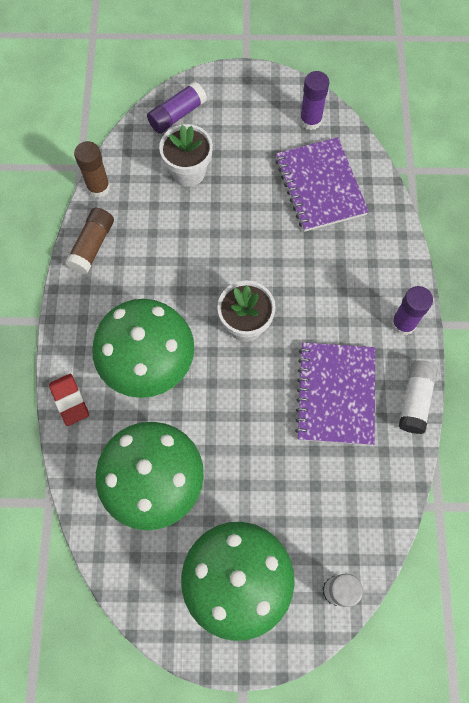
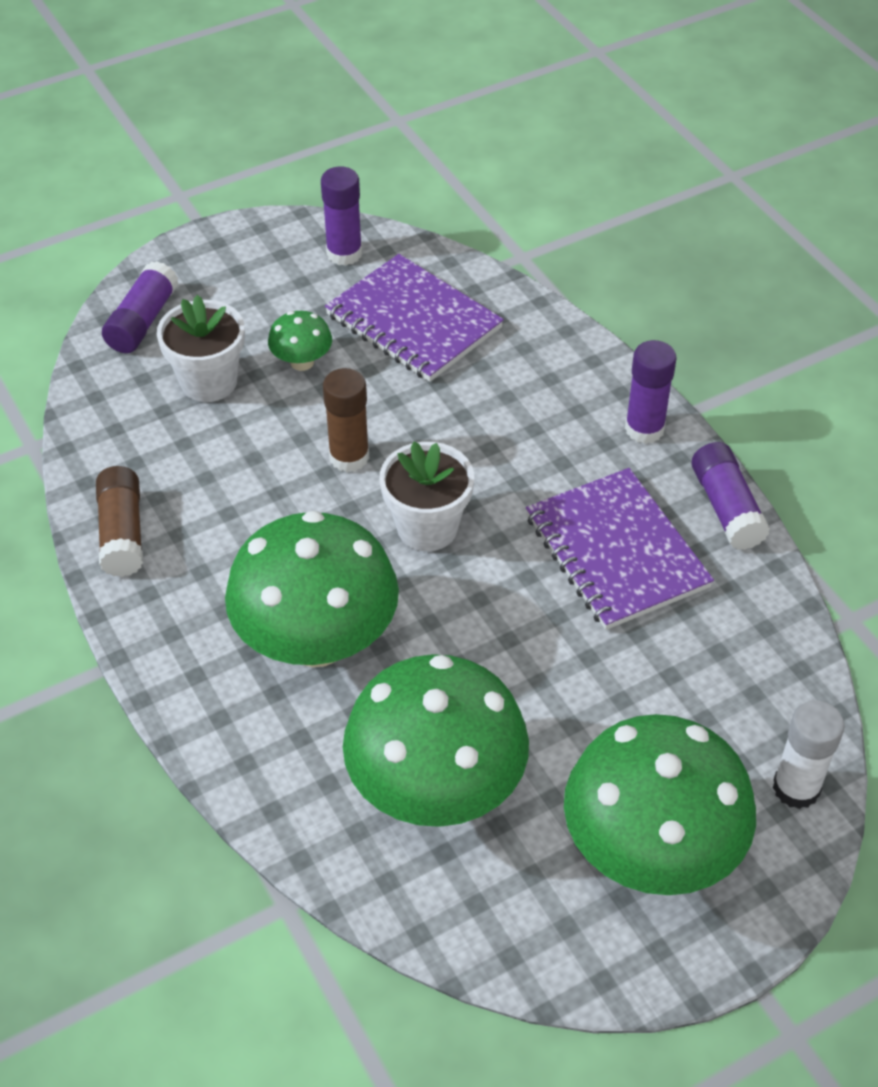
camera: 30 degrees left, 20 degrees down
(69, 400) = (226, 748): red eraser -> none
(98, 187) = (80, 456): brown glue stick -> brown glue stick (349, 457)
(244, 183) = (302, 362): none -> green mushroom
(415, 399) = (726, 508): white glue stick -> purple glue stick

